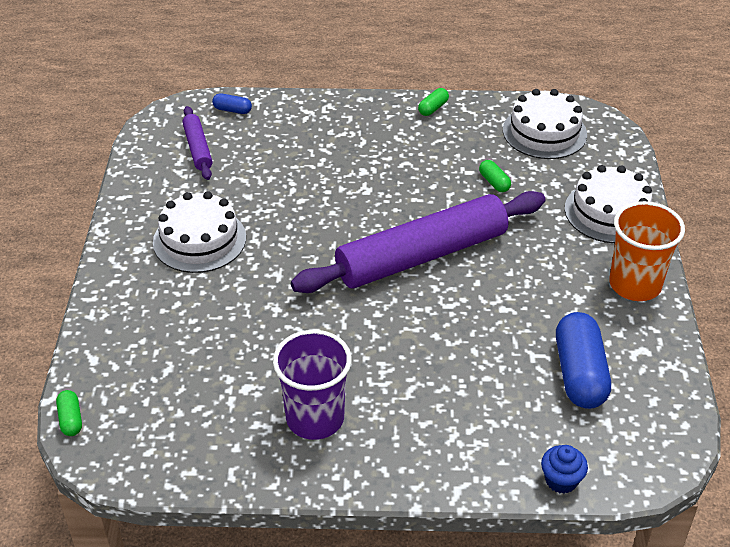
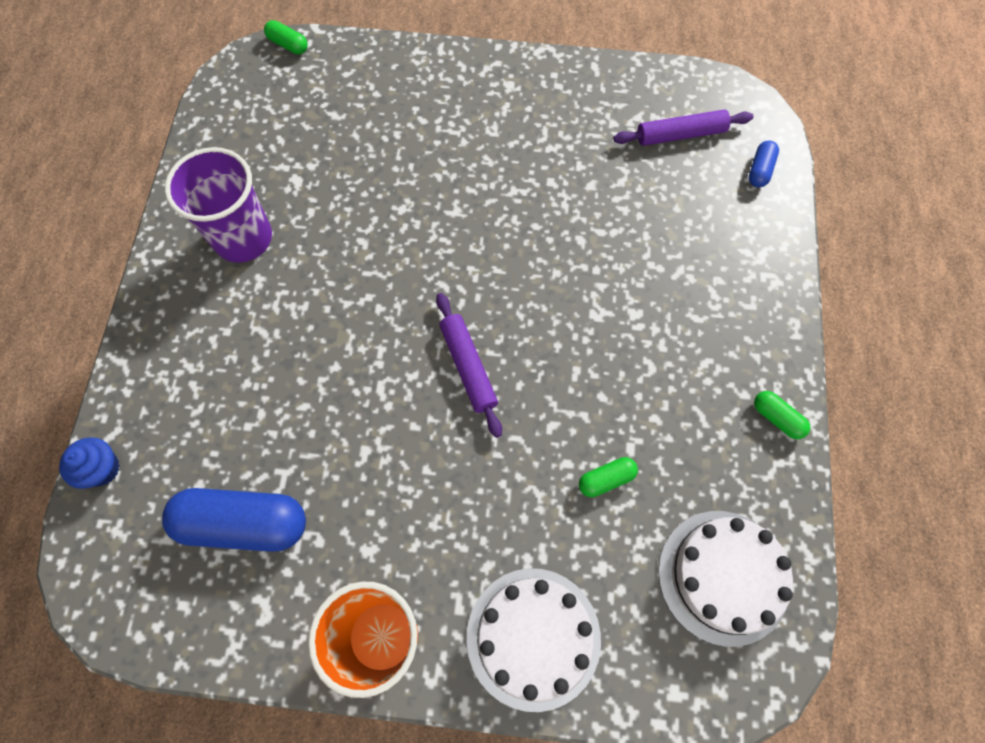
camera: 95 degrees right, 25 degrees up
(71, 419) = (288, 45): green capsule -> green capsule turned 45 degrees clockwise
(199, 240) = (518, 138): white cake -> none
(422, 256) = (468, 367): purple rolling pin -> purple rolling pin, size x0.46

